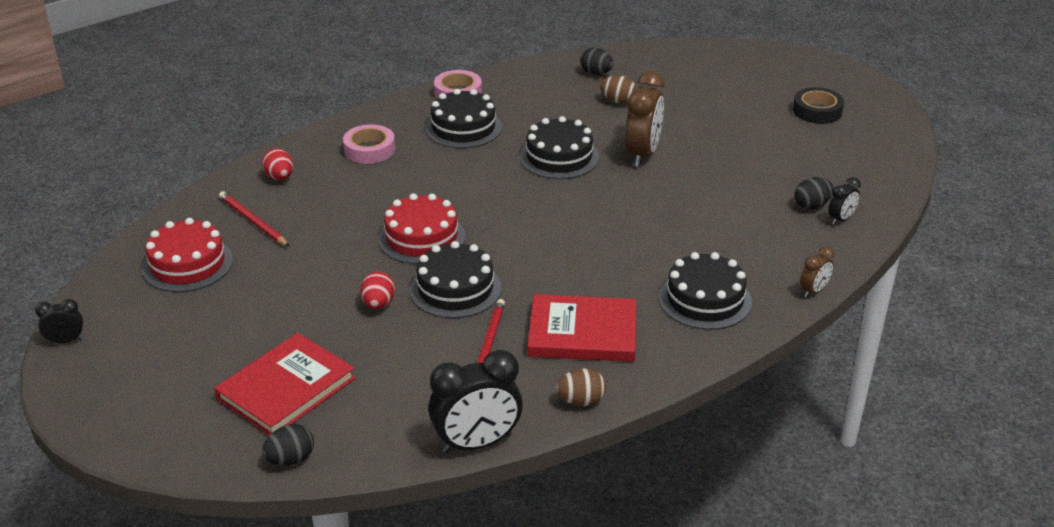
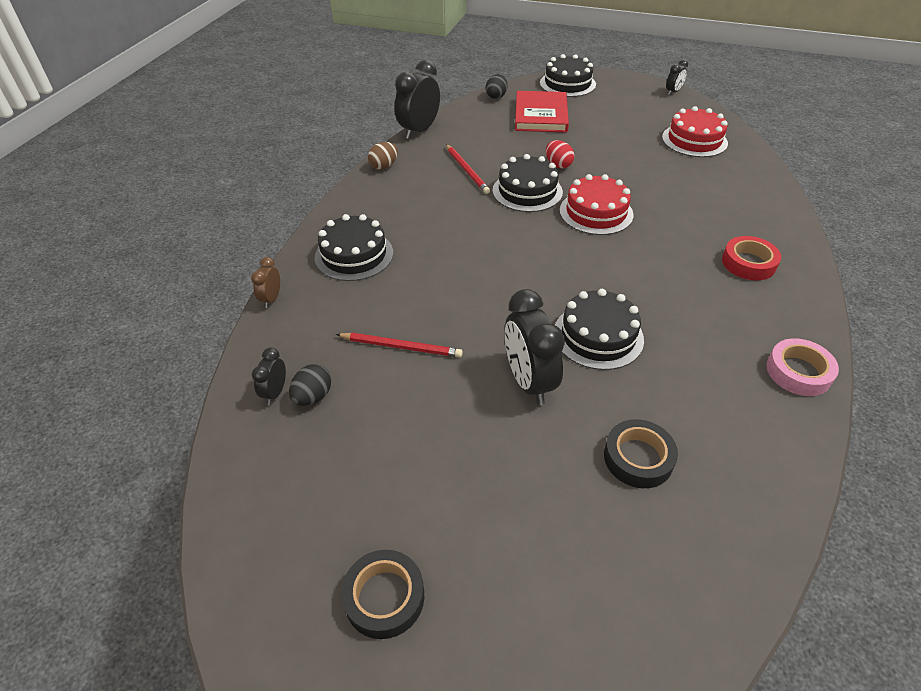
camera: 145 degrees right, 10 degrees up
(253, 221) = (712, 176): red pencil -> red pencil (401, 347)
(279, 177) = (758, 210): red egg -> none
(369, 149) = (748, 263): pink tape -> red tape
(463, 128) = (721, 326): black cake -> black cake (567, 84)
(582, 333) = (418, 199): red book -> none
(596, 73) = (722, 504): black egg -> none
(618, 101) = (638, 458): brown egg -> black tape
(642, 154) = (529, 382): brown clock -> black clock

